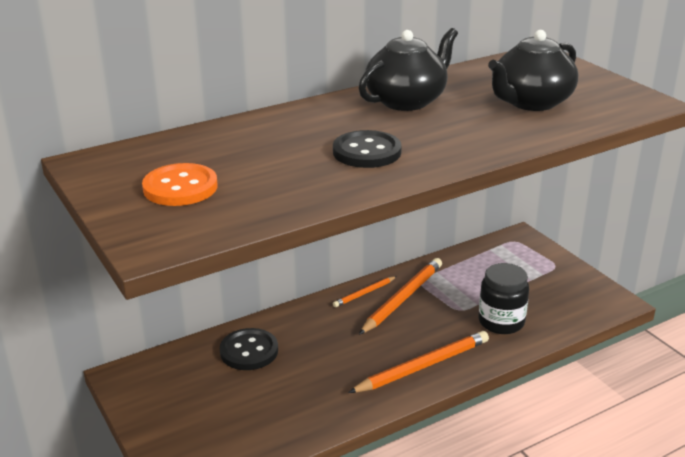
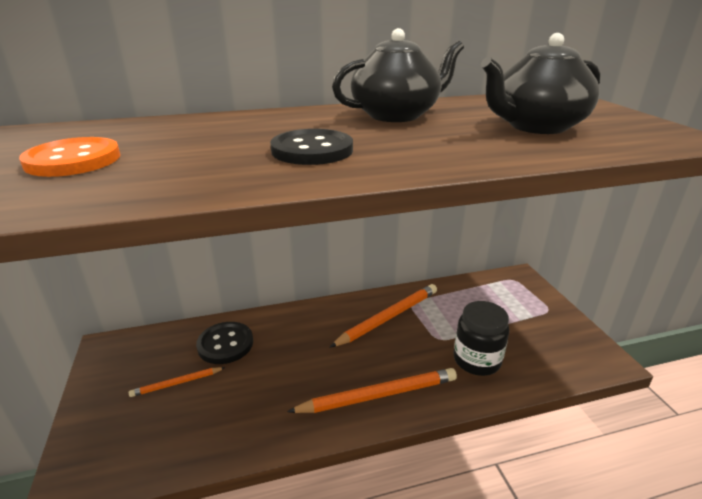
camera: 15 degrees right, 0 degrees up
(364, 293) = (356, 306): orange pencil -> orange pencil (177, 383)

